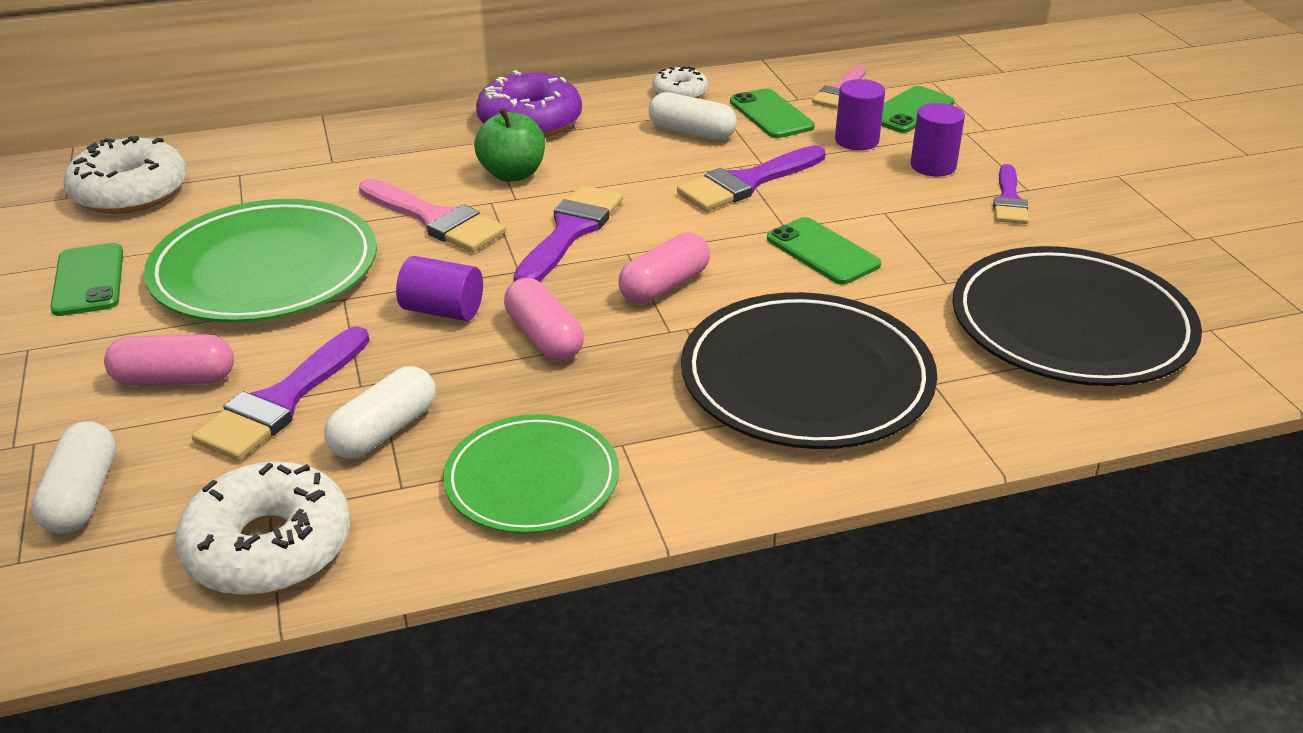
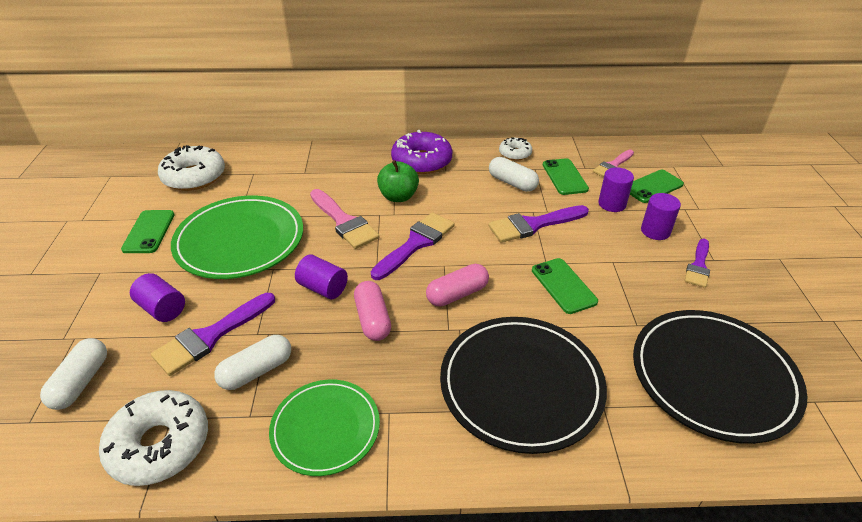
camera: 15 degrees right, 5 degrees up
(175, 379) = (162, 309): pink capsule -> purple cylinder

